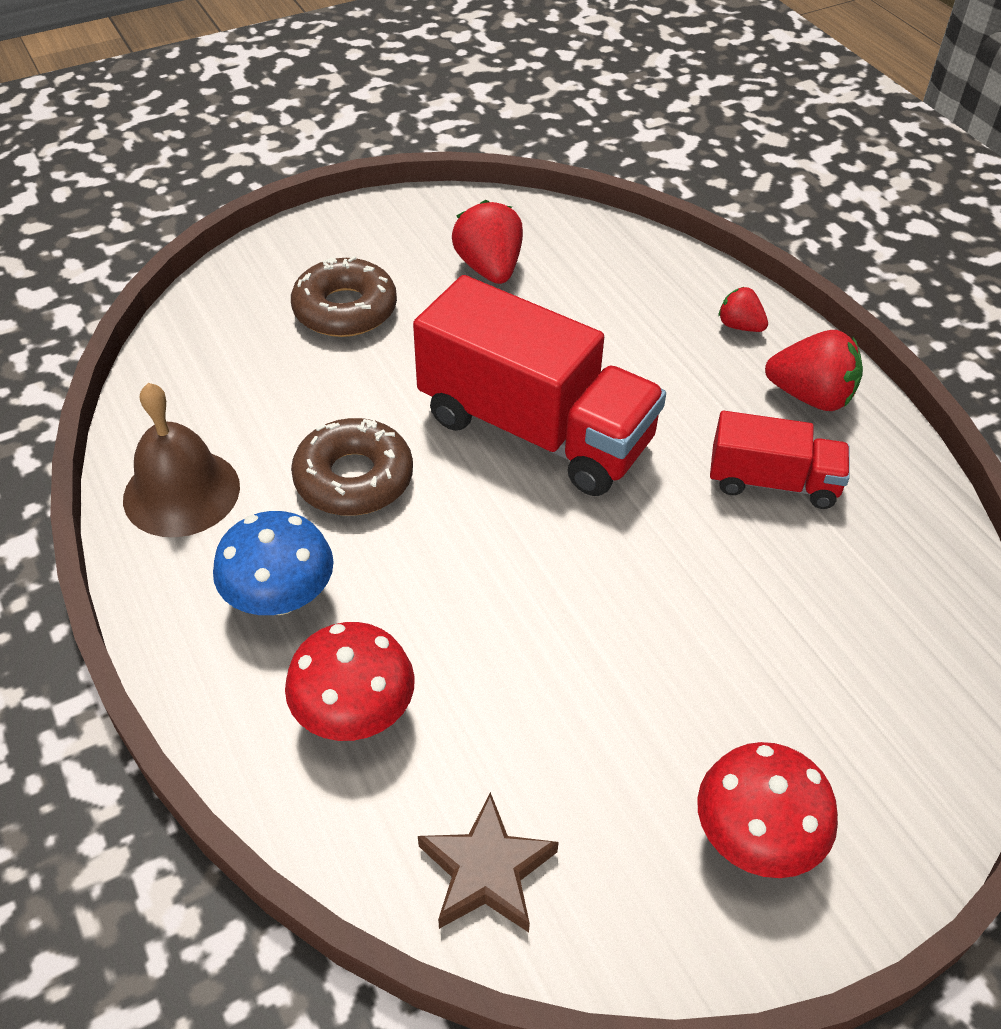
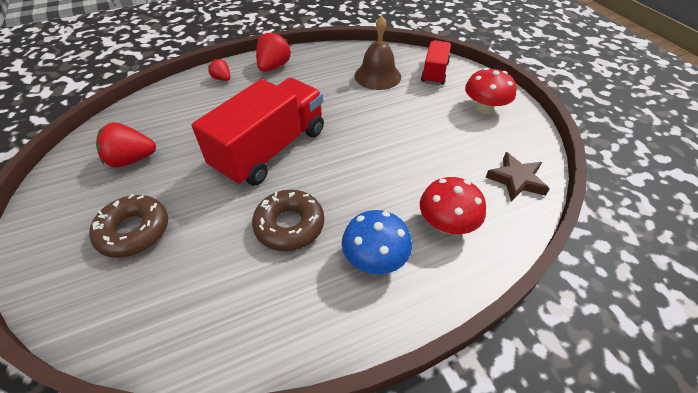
camera: 85 degrees left, 0 degrees up
(181, 492) = (283, 322): brown bell -> brown bell (377, 76)
(740, 326) = (222, 79): red strawberry -> red strawberry turned 90 degrees clockwise
(773, 482) = (320, 83): red truck -> red truck (434, 72)

